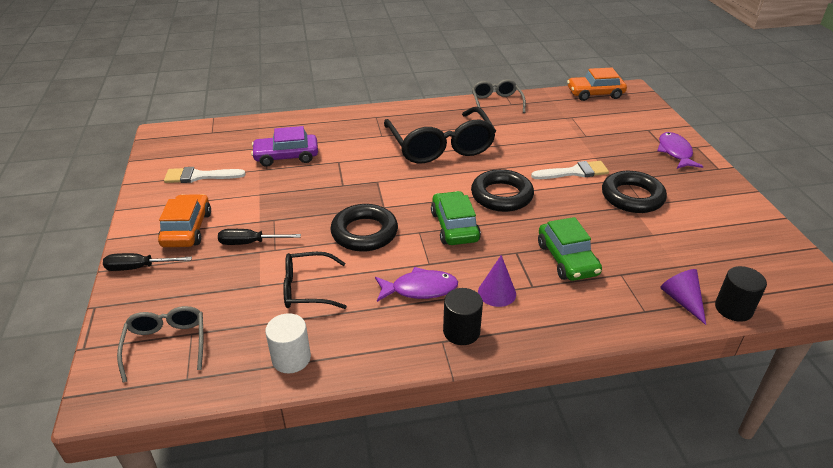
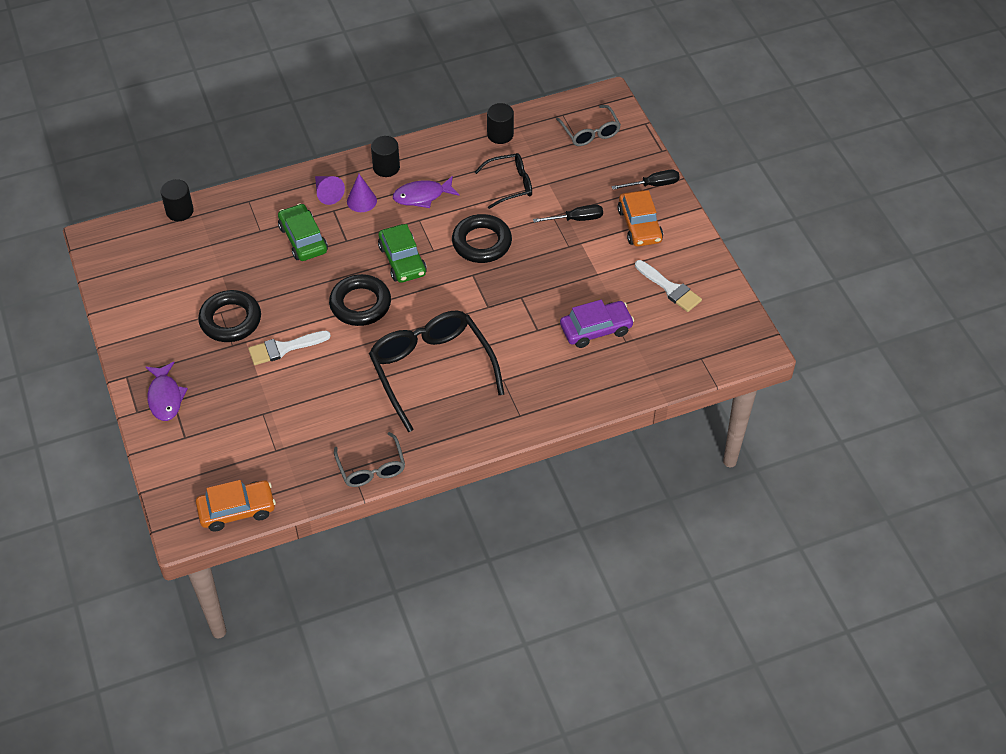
camera: 170 degrees right, 15 degrees up
(199, 176) = (670, 288): white brush -> white brush turned 60 degrees clockwise
(291, 358) = (500, 134): white cylinder -> black cylinder
(682, 300) = (217, 213): purple cone -> purple cone (327, 193)

